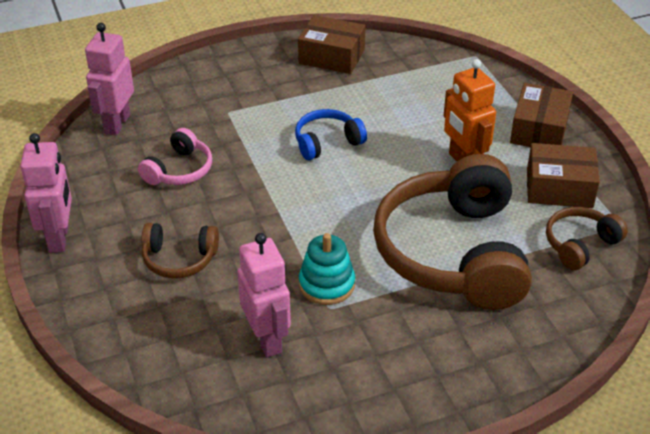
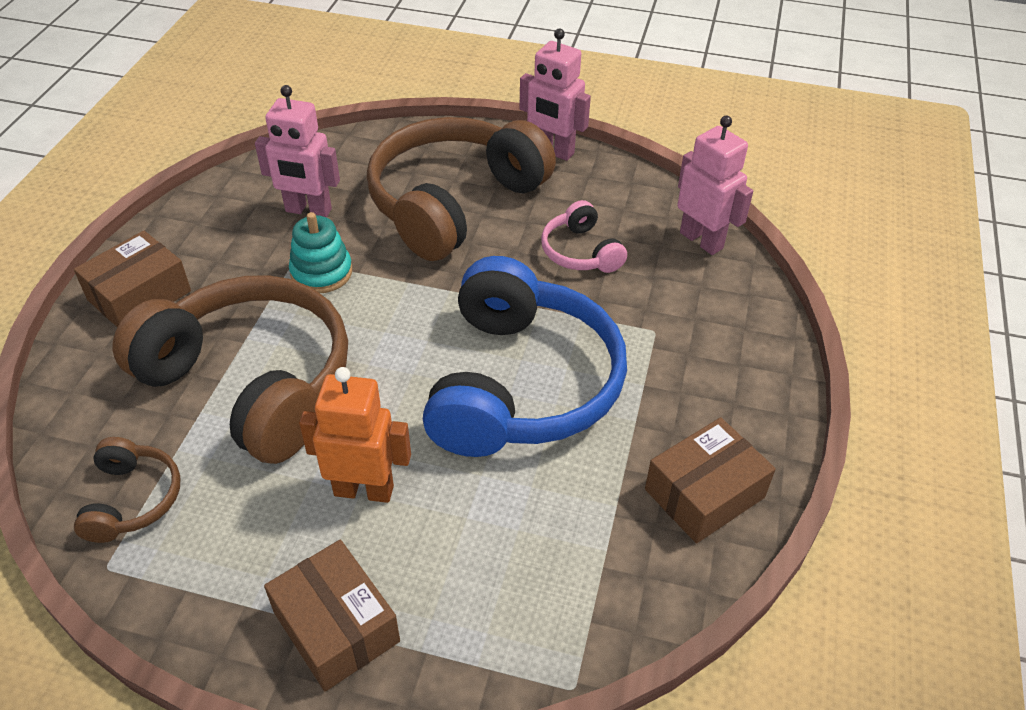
camera: 125 degrees right, 5 degrees up
(179, 259) = (454, 203): brown headphones -> brown headphones, size x2.21
(327, 142) = (521, 384): blue headphones -> blue headphones, size x2.21
(559, 188) = (222, 554): brown box -> brown box (139, 295)

